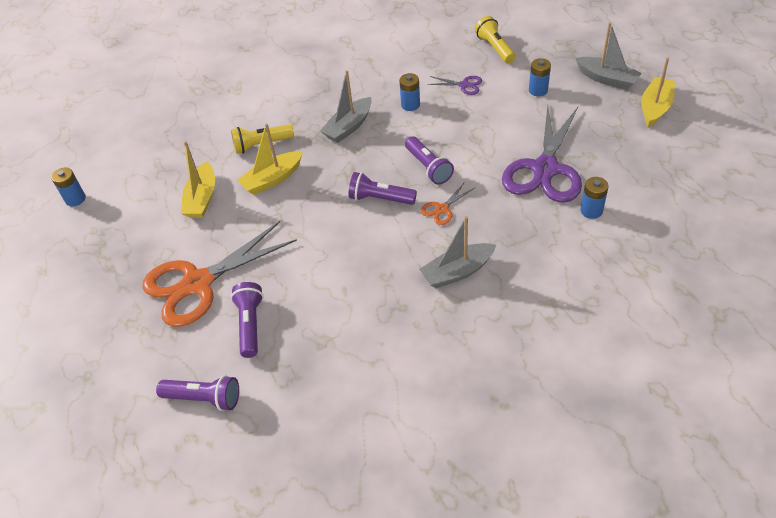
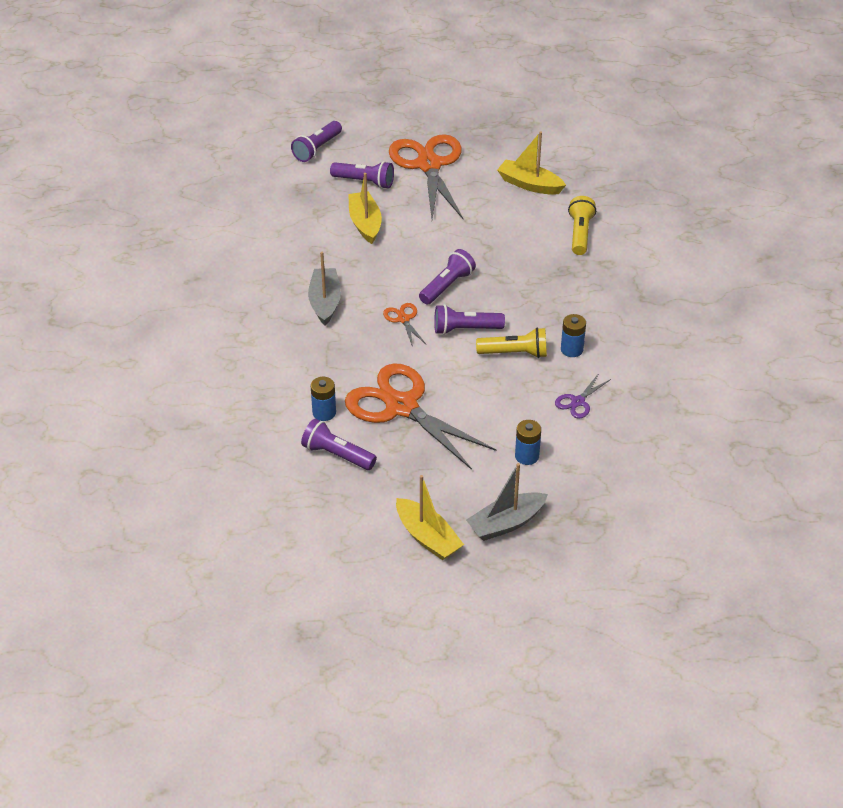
camera: 110 degrees right, 5 degrees down
(75, 199) = (583, 118): blue battery -> none
(272, 179) = (524, 229): yellow boat -> yellow boat (365, 223)
(349, 127) = (566, 296): grey boat -> none
(495, 48) = (633, 455): yellow flashlight -> yellow flashlight (515, 353)
(545, 169) = (401, 407): purple scissors -> orange scissors
(627, 183) = (337, 455): none -> purple flashlight

